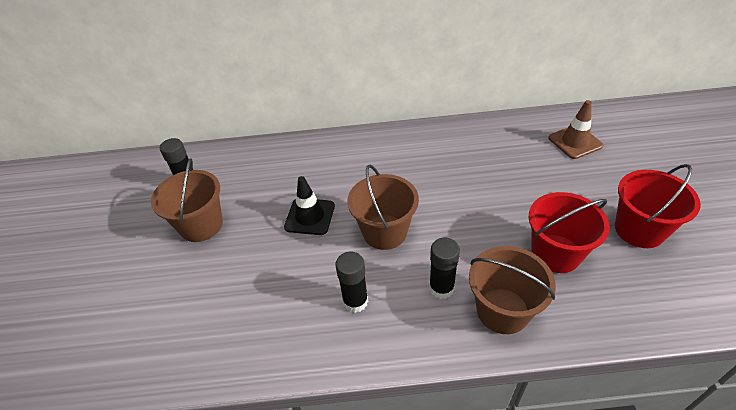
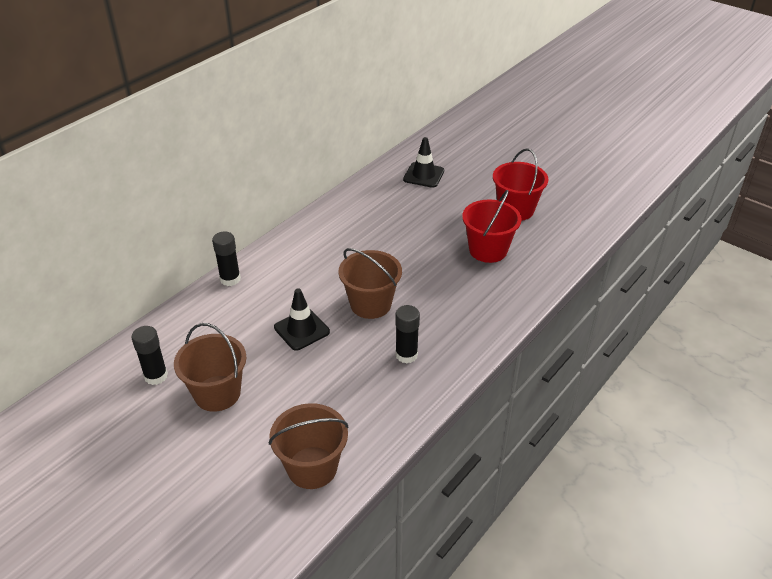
camera: 50 degrees left, 5 degrees down
(441, 288) = (448, 311): black glue stick -> black glue stick (230, 279)
(502, 310) = (495, 299): brown bucket -> brown bucket (312, 467)
(575, 142) = (423, 175): brown traffic cone -> black traffic cone

